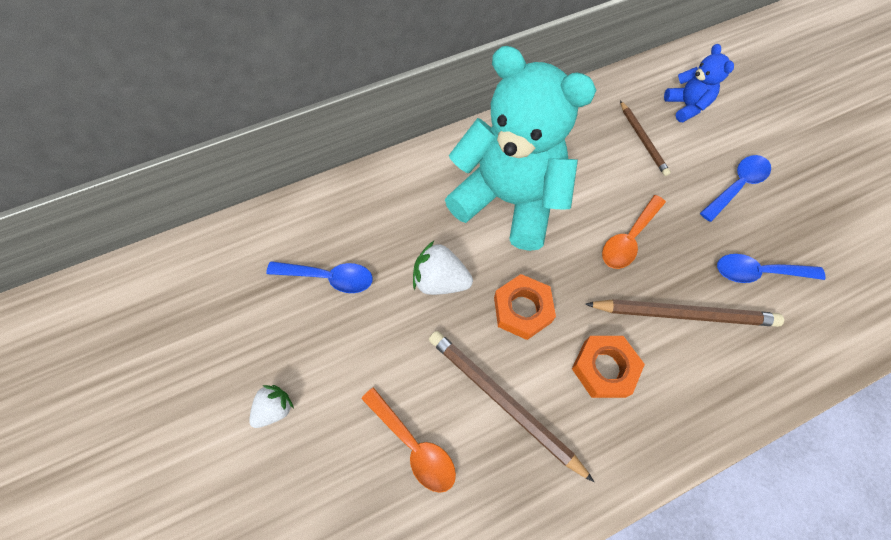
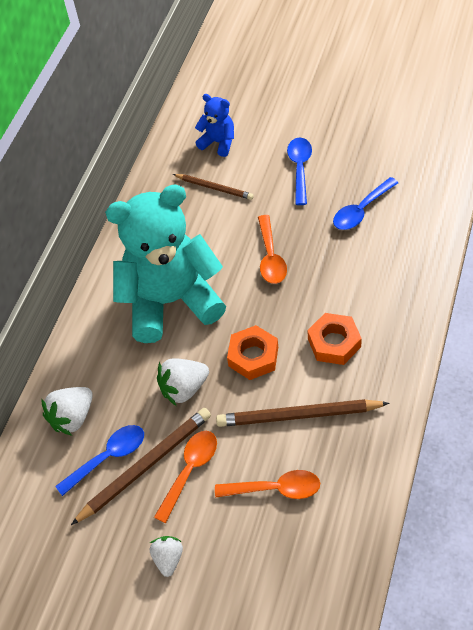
camera: 40 degrees left, 10 degrees down
(341, 221) = (72, 417): none -> white strawberry
(370, 353) = (190, 471): none -> orange spoon
(683, 314) = (345, 272): brown pencil -> brown pencil (145, 466)

